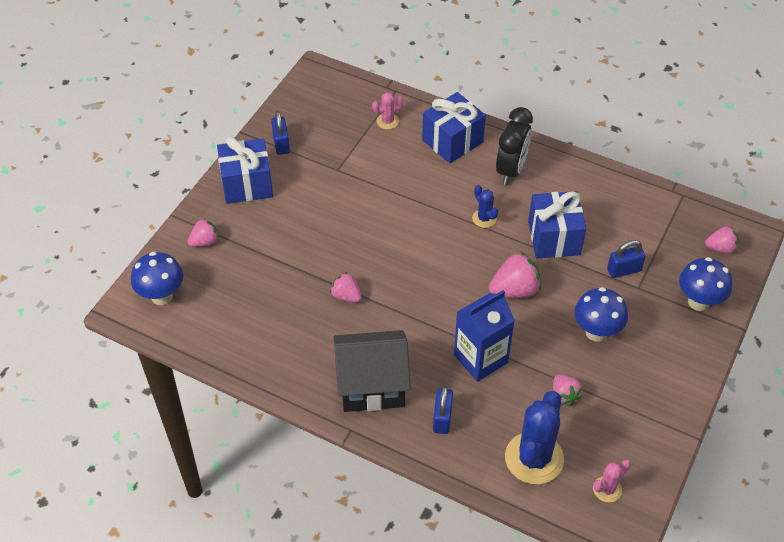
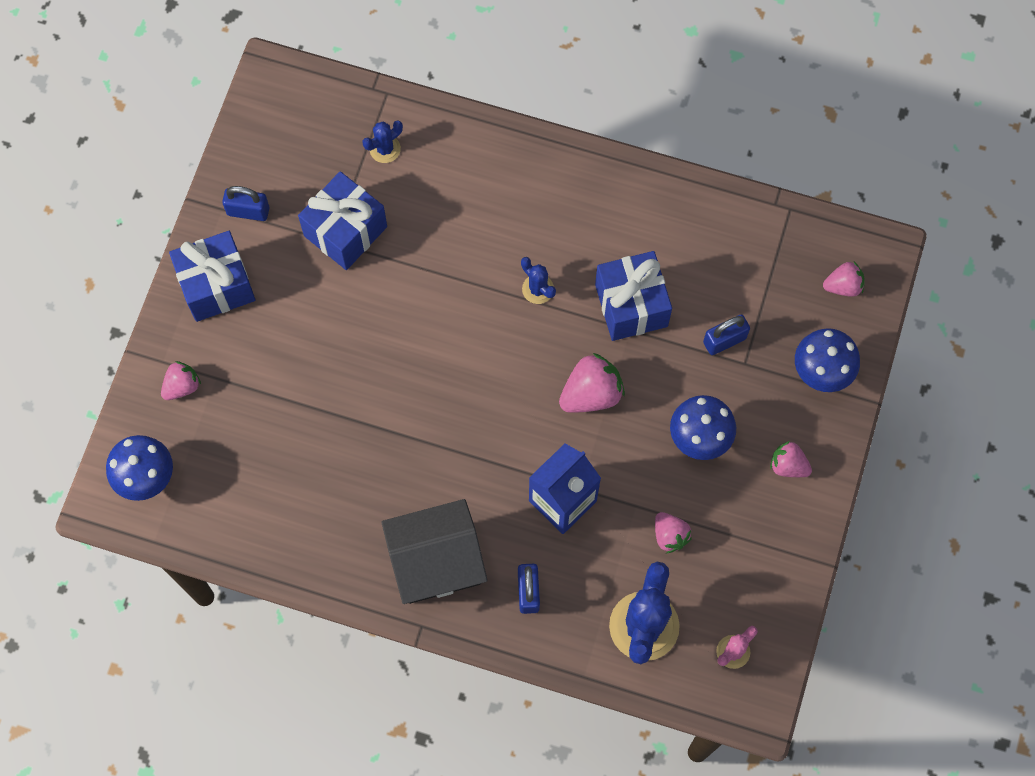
camera: 10 degrees left, 20 degrees up
(281, 144) = (248, 211): blue padlock -> blue padlock turned 60 degrees counterclockwise
(346, 296) = (381, 438): pink strawberry -> pink strawberry (788, 465)
(387, 121) = (385, 149): pink cactus -> blue cactus
(452, 141) = (478, 169): blue gift -> blue gift (345, 231)
(511, 170) = (562, 205): black clock -> none

